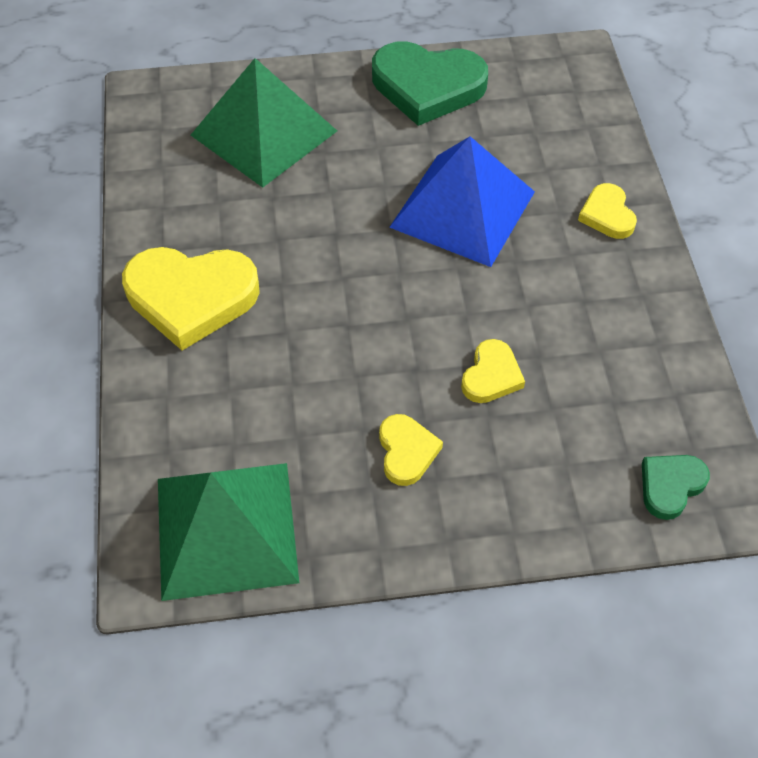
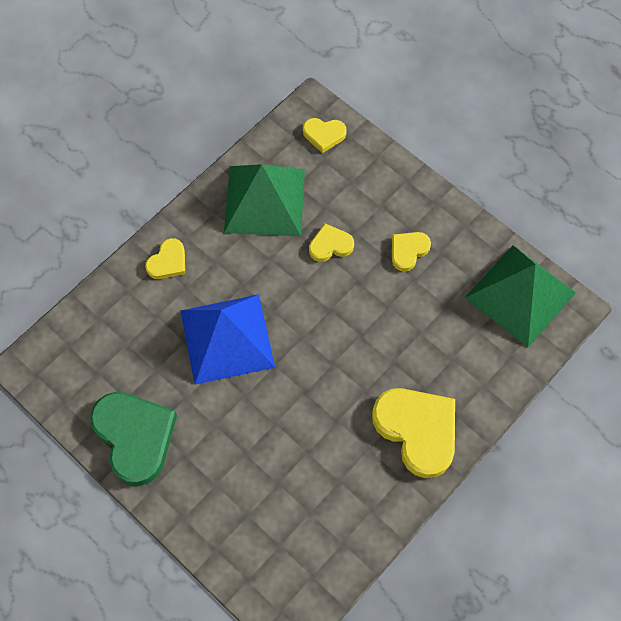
camera: 130 degrees left, 10 degrees up
(264, 132) = (260, 504): green pyramid -> green pyramid (264, 200)
(670, 486) = (324, 135): green heart -> yellow heart

